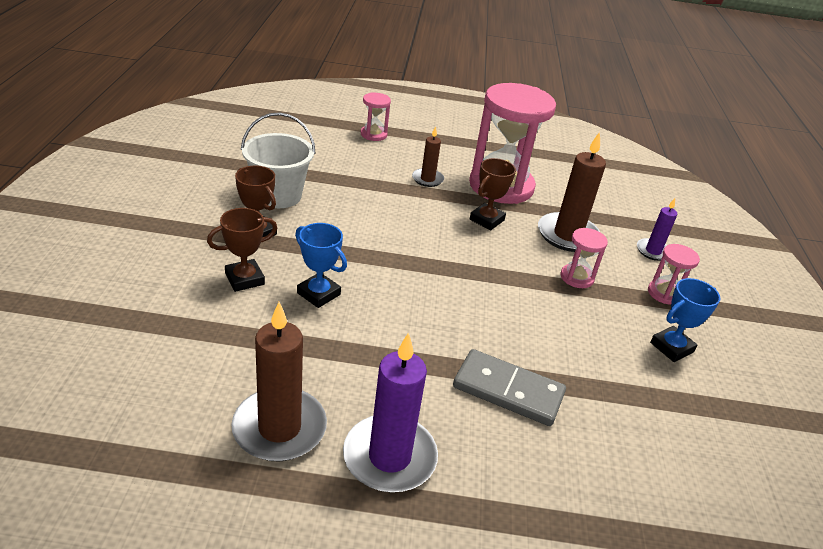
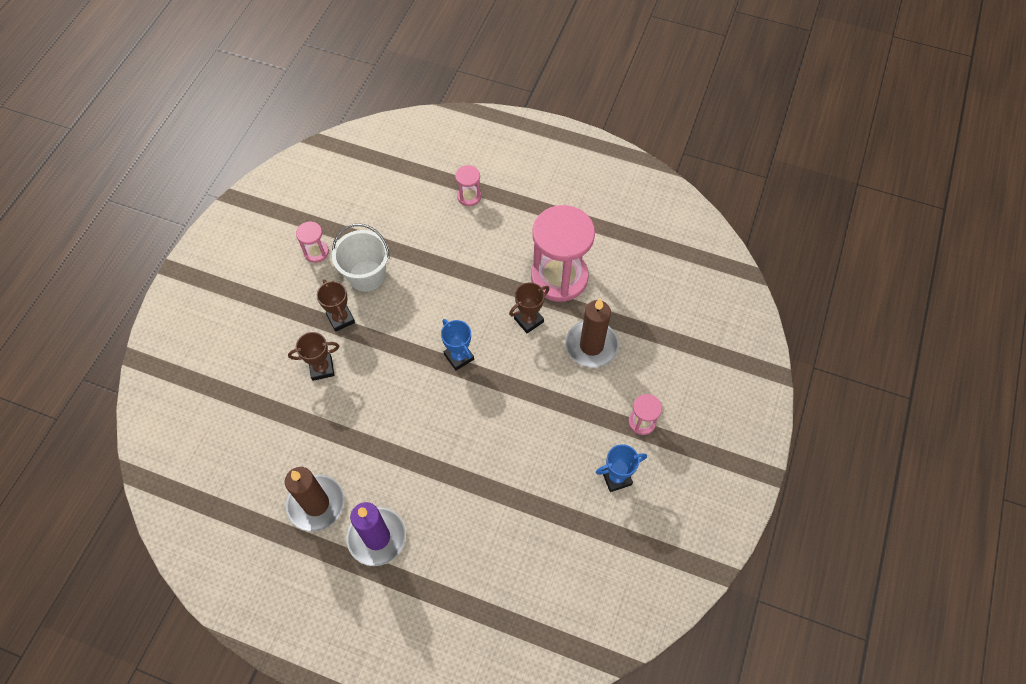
camera: 20 degrees right, 25 degrees up
(318, 294) = (370, 389): blue trophy -> blue trophy (459, 357)
(427, 179) = (496, 263): brown candle -> none
(508, 391) = (473, 498): grey domino -> none
(577, 277) = (576, 396): pink hourglass -> pink hourglass (316, 252)
(653, 251) = (659, 372): purple candle -> none

